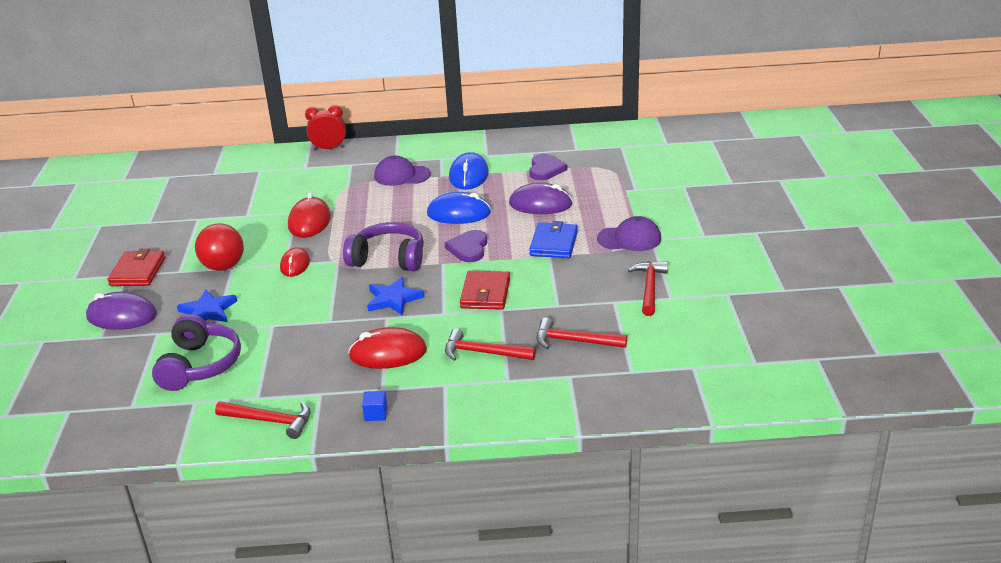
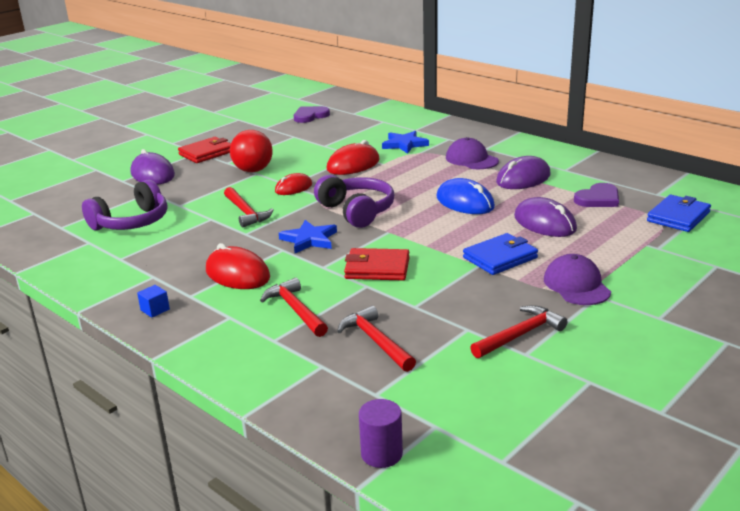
camera: 45 degrees right, 5 degrees down
(208, 311) = (195, 193): blue star -> blue star (404, 144)
(270, 421) = (98, 277): red hammer -> red hammer (246, 213)
(329, 148) = (453, 123): red clock -> none
(468, 175) = (523, 178): blue mouse -> purple mouse
(468, 248) = (426, 230): purple heart -> purple heart (310, 116)
(485, 294) = (377, 268): red wallet -> red wallet turned 45 degrees clockwise
(614, 161) = (678, 217): none -> blue wallet
(629, 239) = (576, 285): purple cap -> purple cap turned 150 degrees counterclockwise
(693, 400) = (381, 454): none -> purple cylinder

